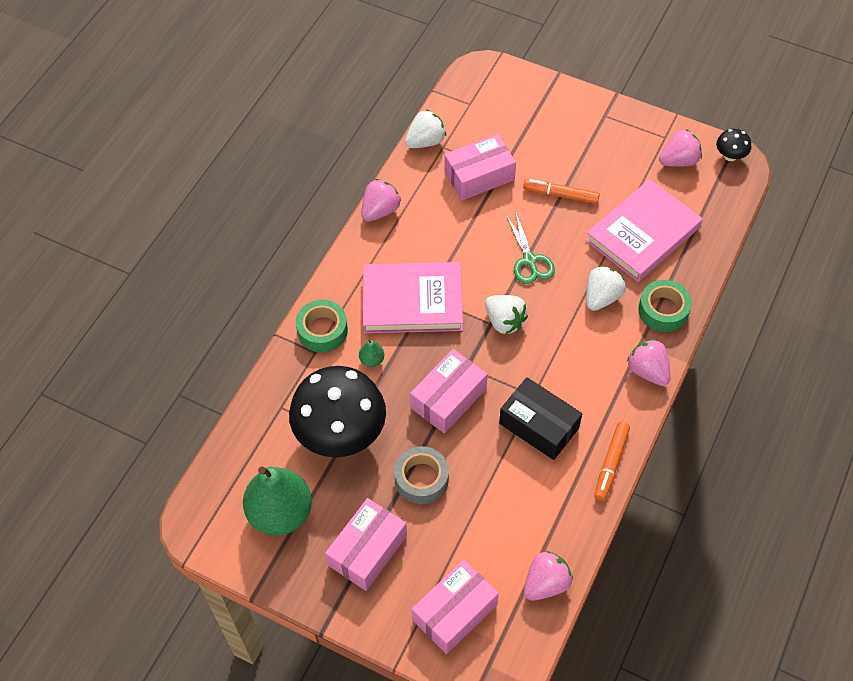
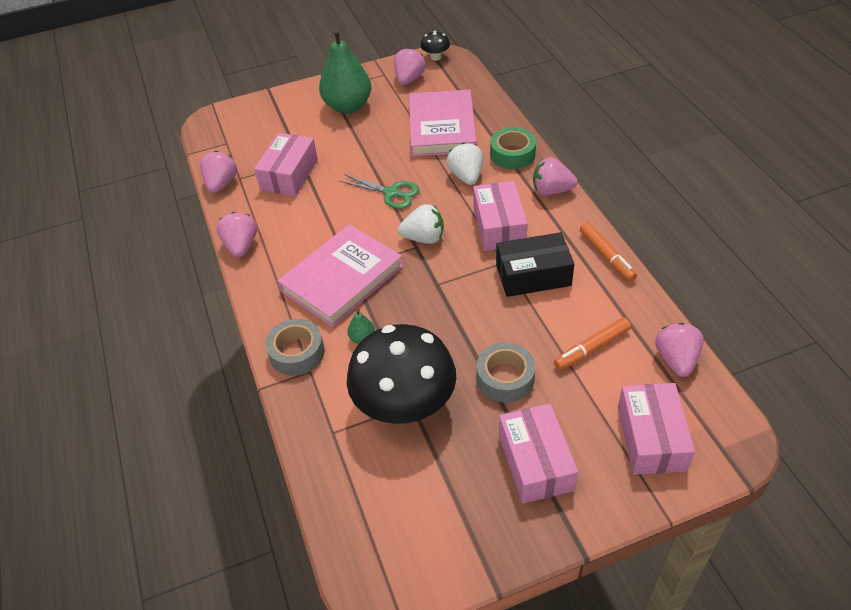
camera: 45 degrees left, 10 degrees down
(280, 513) = (434, 506): green pear -> green pear (348, 106)
(322, 330) = (297, 353): green tape -> grey tape
(425, 141) = (221, 184): white strawberry -> pink strawberry
(448, 398) = (451, 313): pink box -> pink box (499, 226)
(560, 195) = (361, 145): orange marker -> orange marker (592, 348)

